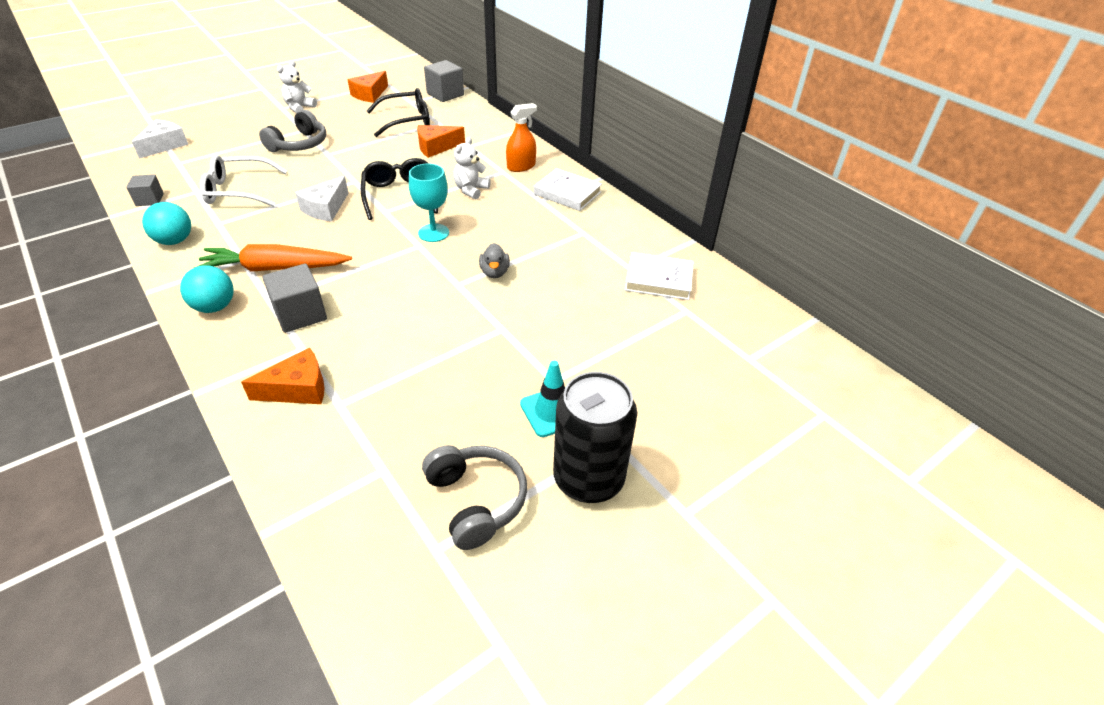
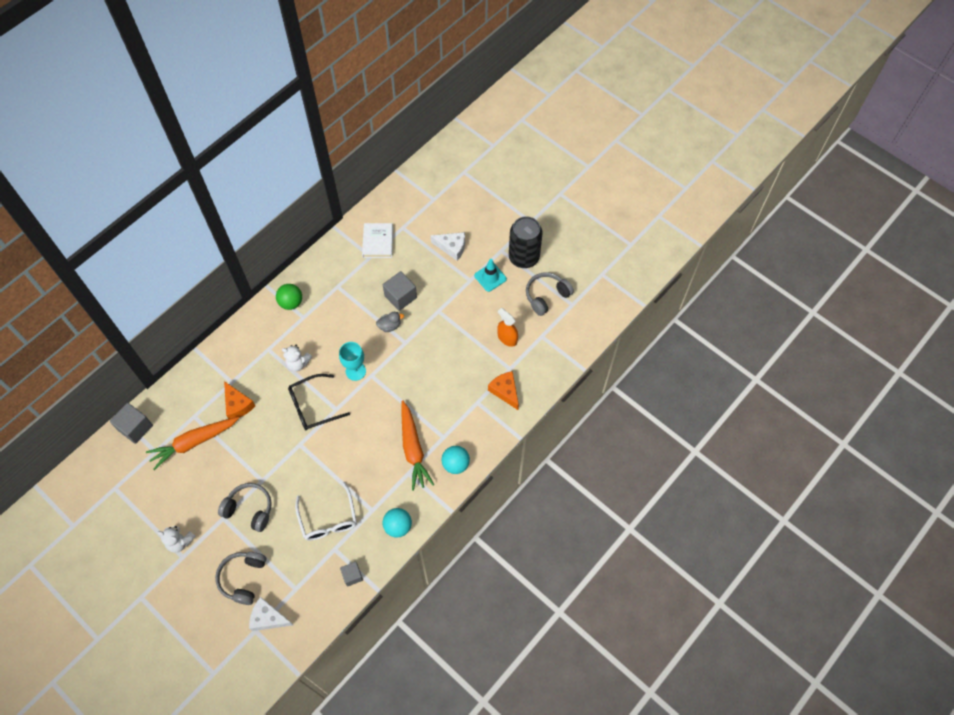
camera: 100 degrees left, 20 degrees up
(224, 135) = (243, 578): none -> grey headphones
(300, 314) = (450, 415): grey cube -> grey cube (400, 297)
(325, 208) = (340, 448): white cheese -> white cheese (452, 247)
(369, 94) = (143, 492): orange cheese -> none
(406, 121) = (194, 442): black glasses -> orange carrot
(521, 166) = (258, 339): orange spray bottle -> orange spray bottle (507, 338)
(567, 193) = (291, 303): white book -> green ball

